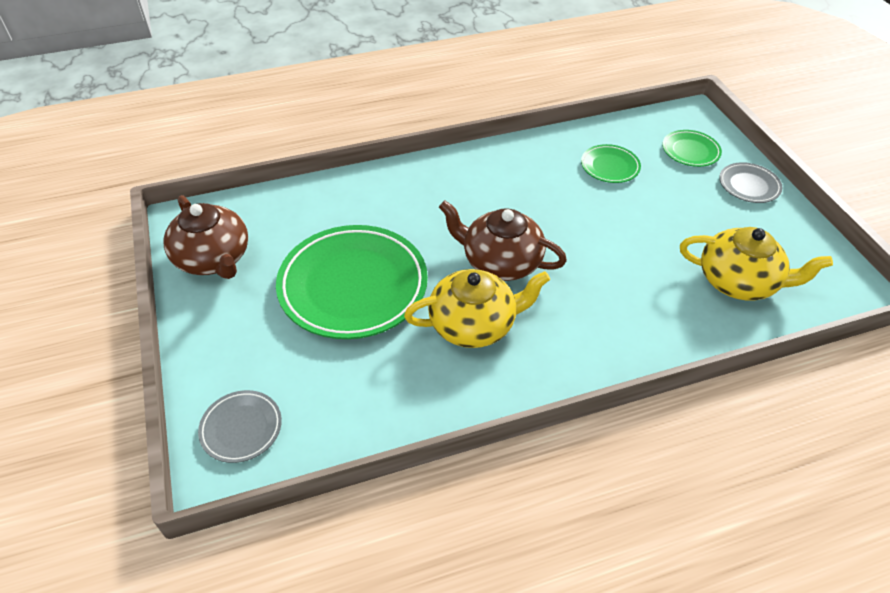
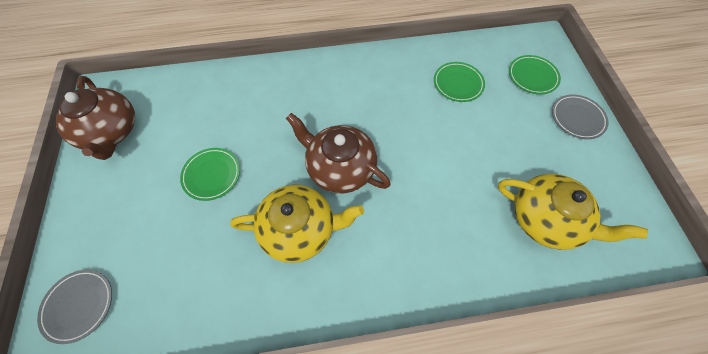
camera: 10 degrees right, 15 degrees up
(353, 286) = (212, 175): green plate -> green plate, size x0.46

